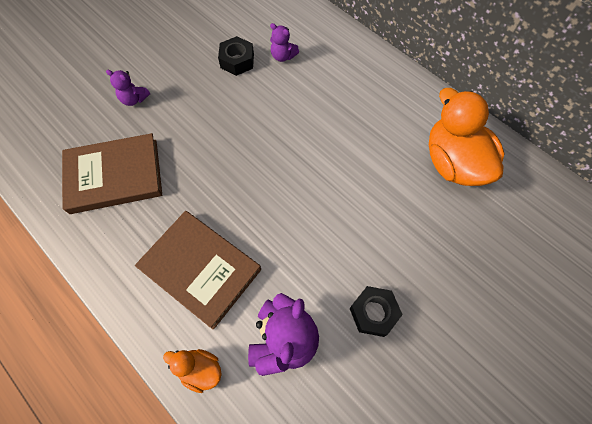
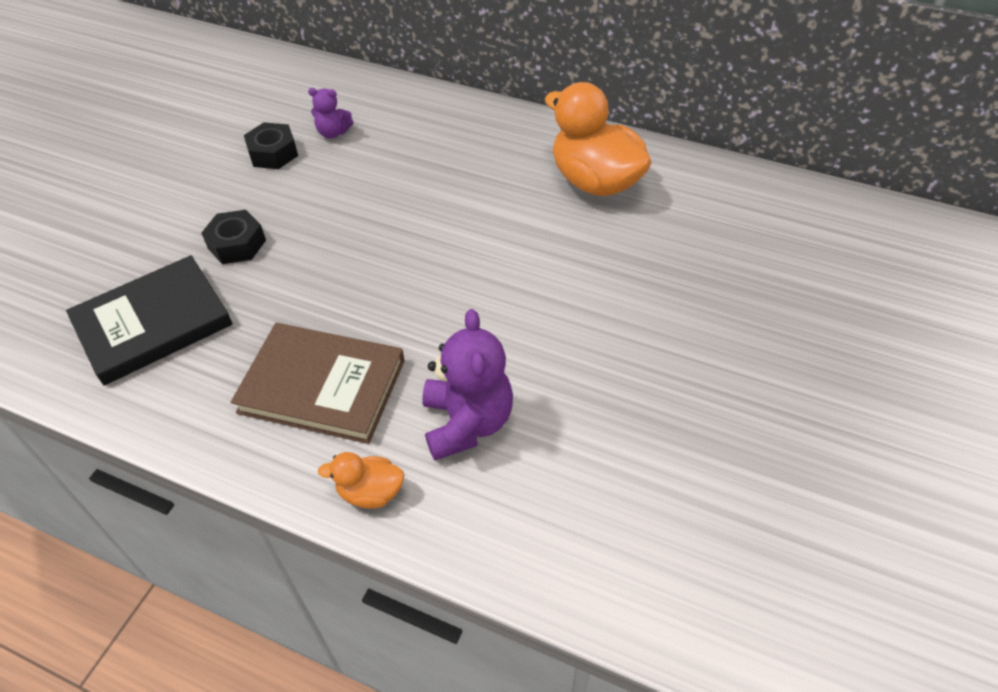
camera: 20 degrees left, 15 degrees down
(114, 176) = (153, 323): brown book -> black book
(134, 99) = (144, 232): purple teddy bear -> none
(373, 313) = (567, 358): black nut -> black nut (237, 244)

